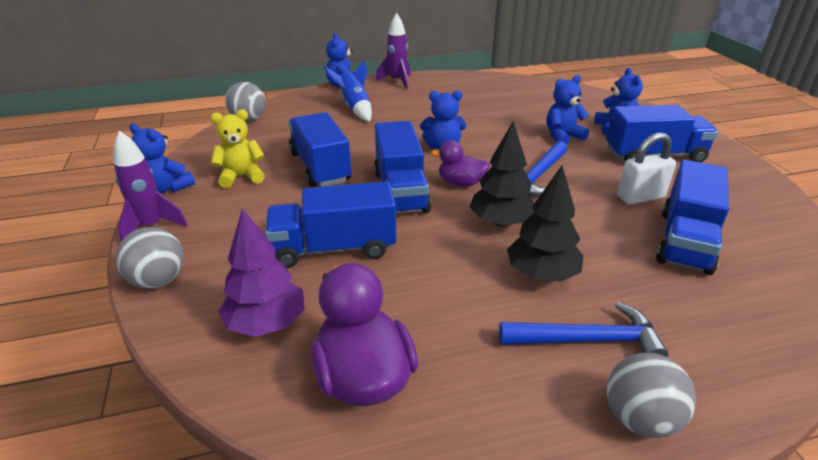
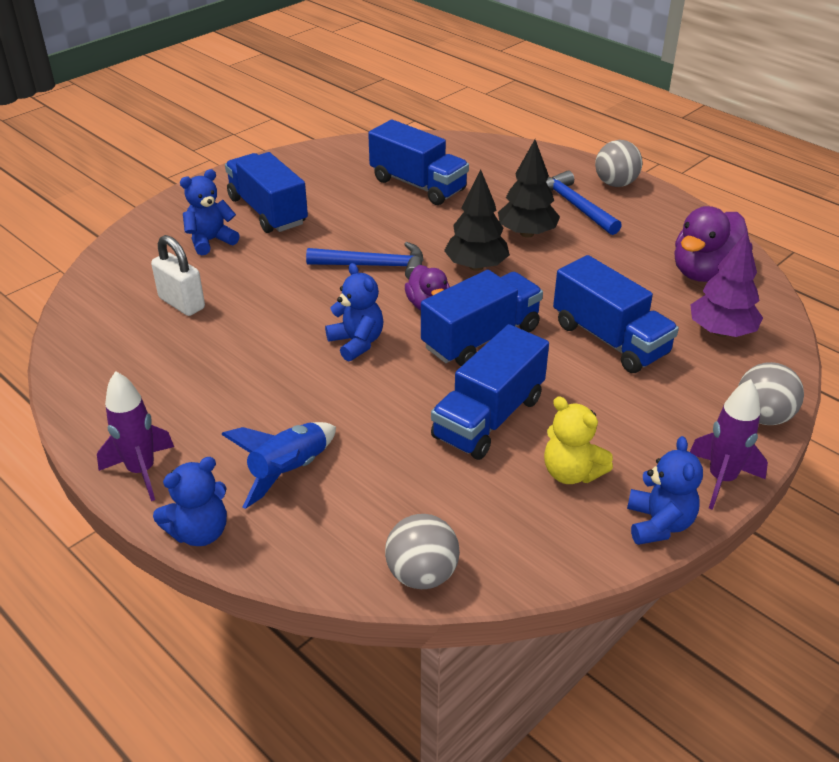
camera: 120 degrees left, 5 degrees up
(562, 136) = (259, 269): blue teddy bear -> none
(640, 197) = (364, 209): white padlock -> white padlock (182, 303)
(685, 241) = (418, 185): blue truck -> blue truck turned 45 degrees clockwise

